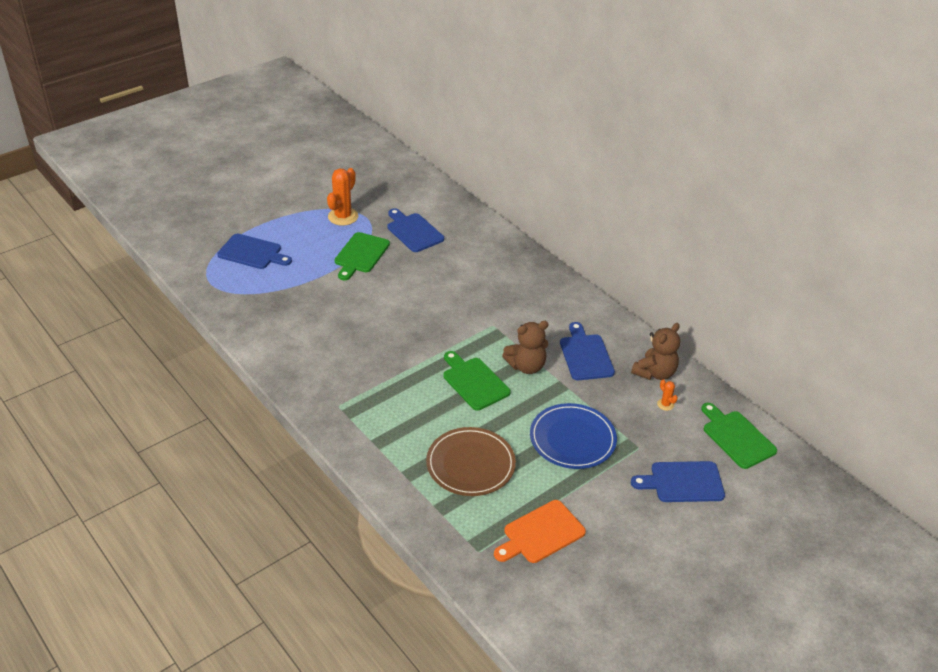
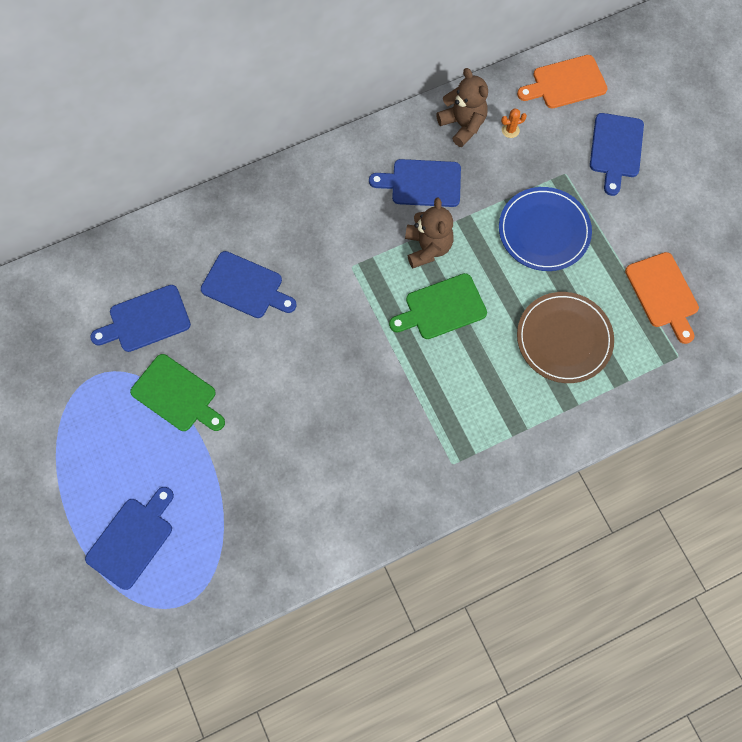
camera: 75 degrees left, 30 degrees up
(343, 216) = (85, 405): orange cactus -> none
(455, 273) = (245, 286): none -> blue cutting board
(736, 437) = (565, 83): green cutting board -> orange cutting board

